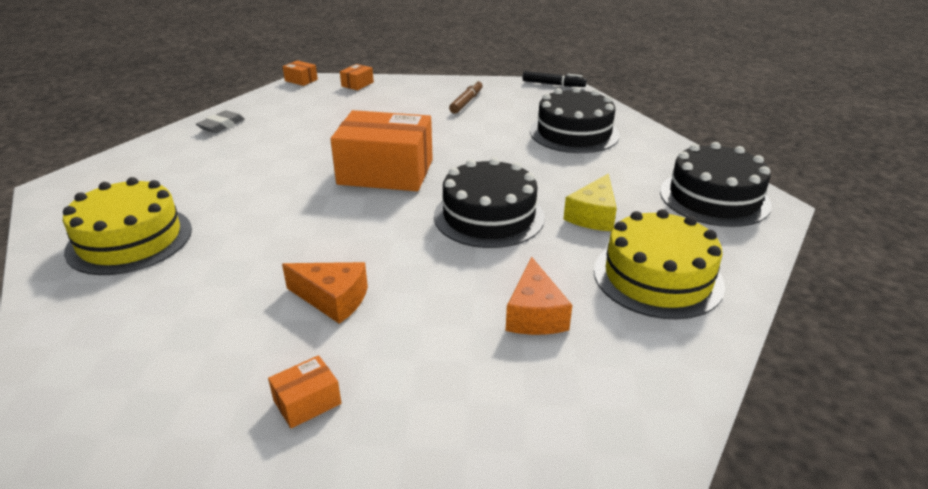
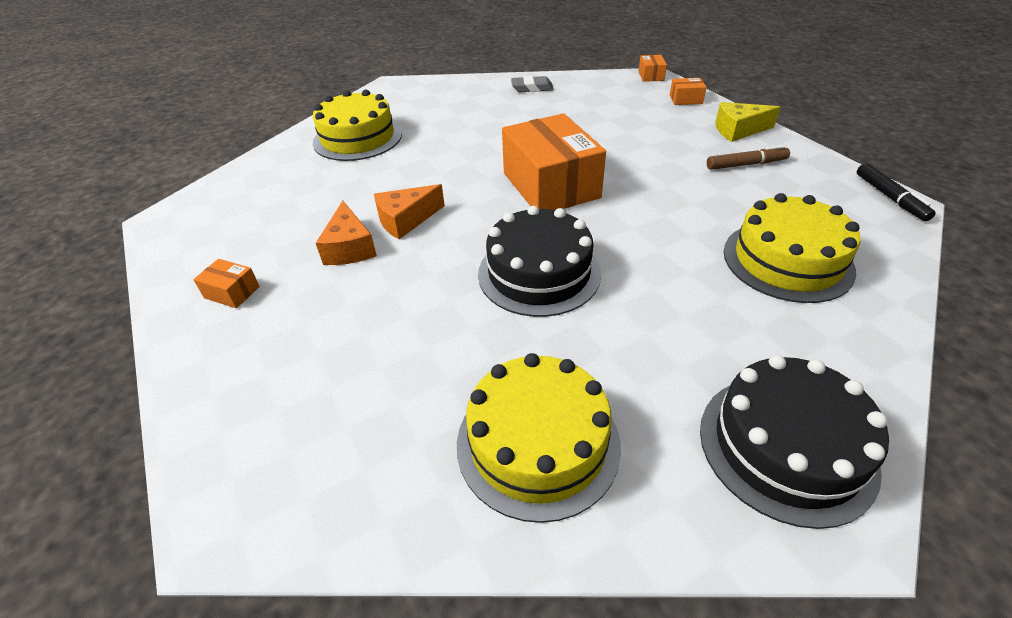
camera: 60 degrees right, 10 degrees up
(534, 314) = (403, 367): orange cheese -> orange cheese (406, 220)
(574, 133) = (787, 260): black cake -> yellow cake
(593, 215) = (615, 344): yellow cheese -> yellow cheese (738, 130)

